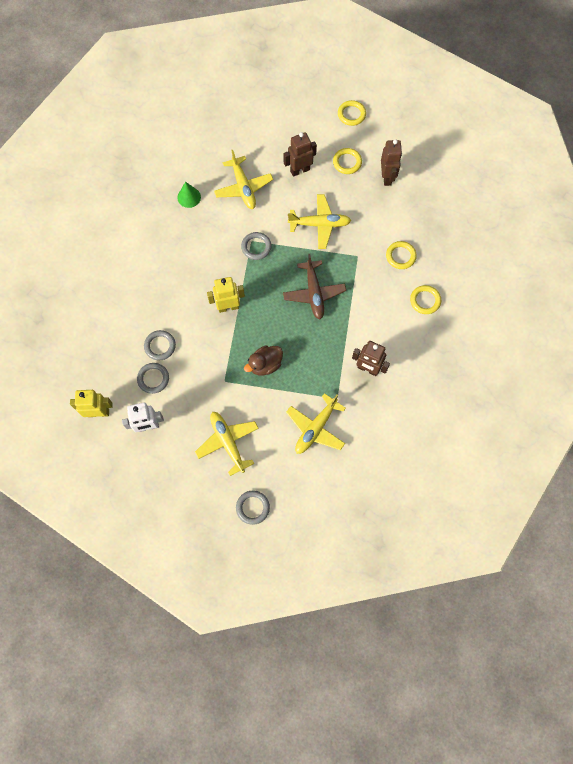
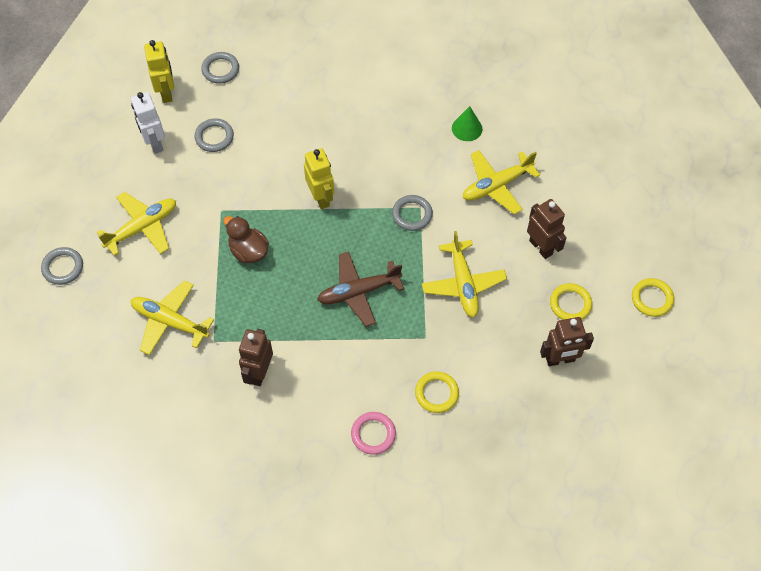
camera: 80 degrees right, 10 degrees down
(160, 346) = (257, 136): grey ring -> grey ring (220, 69)
(425, 300) = (373, 434): yellow ring -> pink ring

